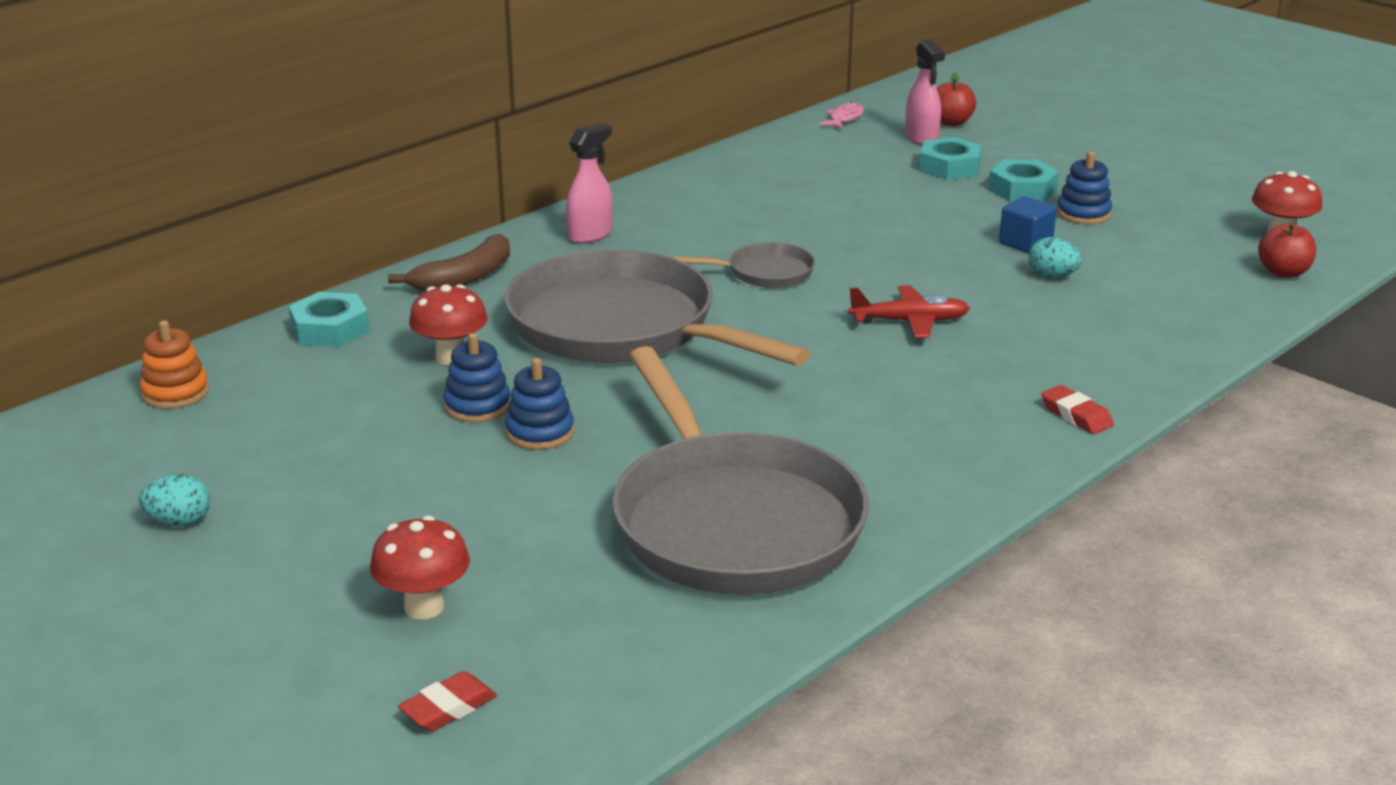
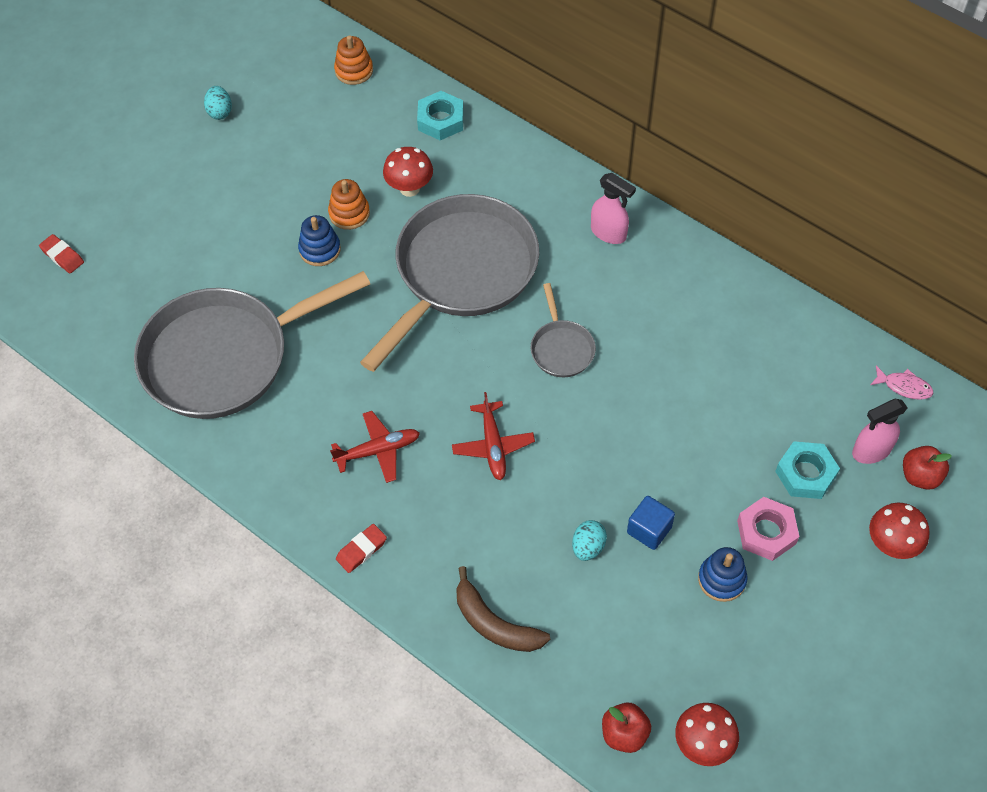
camera: 85 degrees right, 30 degrees up
(424, 607) = (143, 230): red mushroom -> red mushroom (891, 545)
(465, 277) = (525, 173): brown banana -> brown banana (495, 624)
(477, 406) = (349, 213): blue stacking toy -> orange stacking toy
(916, 398) = (378, 451): none -> red plane
(1022, 189) = (766, 532): turquoise nut -> pink nut

